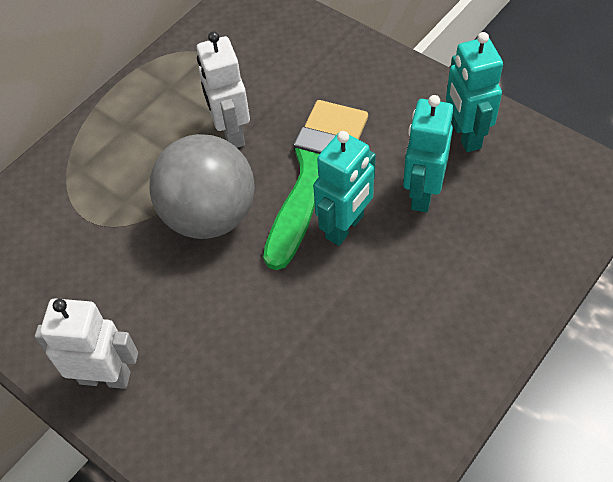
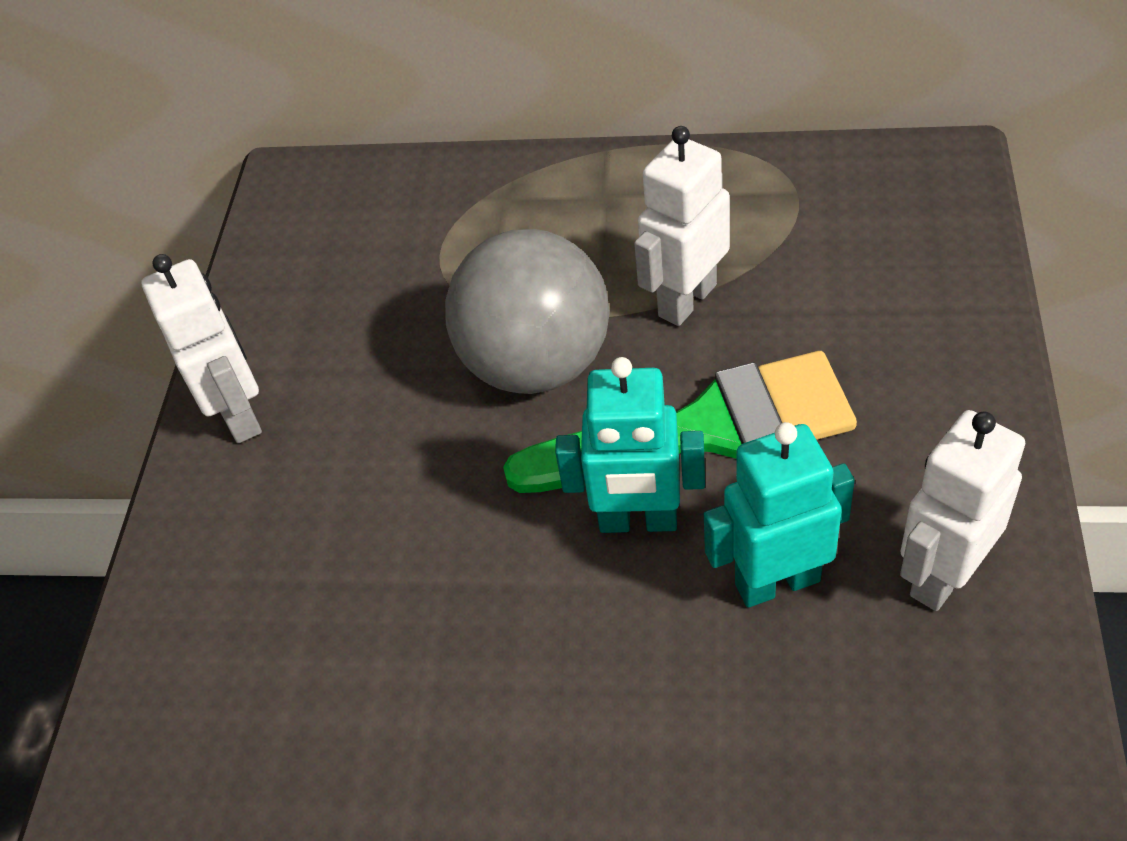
camera: 60 degrees right, 5 degrees down
(465, 135) = (942, 575): turquoise robot -> white robot

